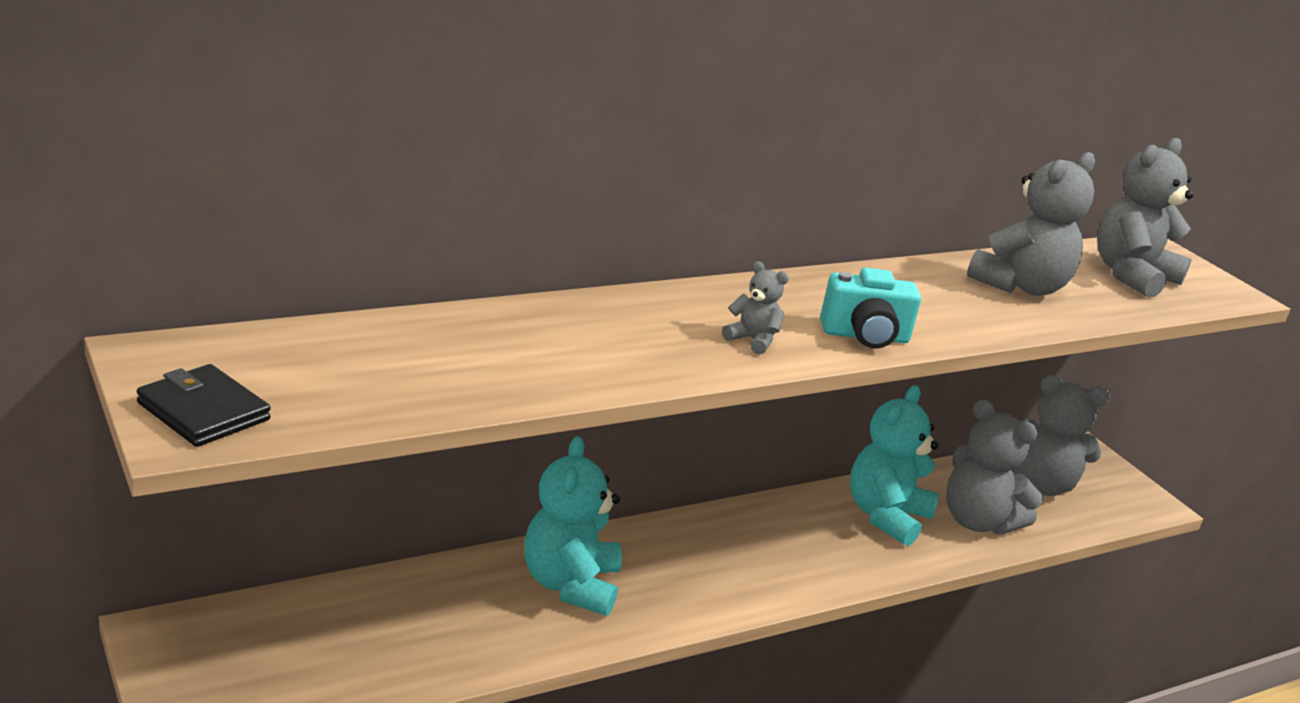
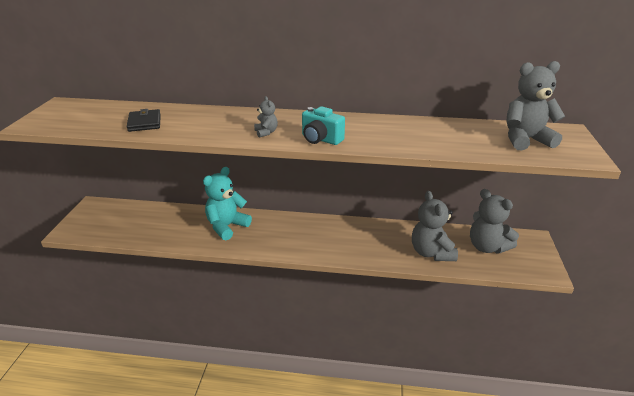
camera: 40 degrees right, 5 degrees up
(203, 411) = (45, 120): black wallet -> black wallet (144, 123)
(886, 516) = (387, 238): turquoise teddy bear -> none
(1020, 286) = (443, 134): grey teddy bear -> none

